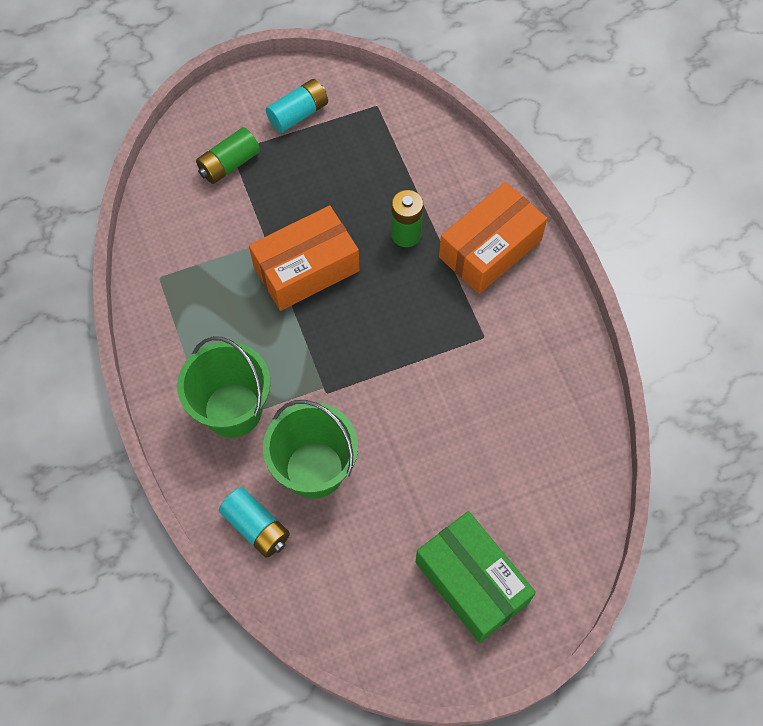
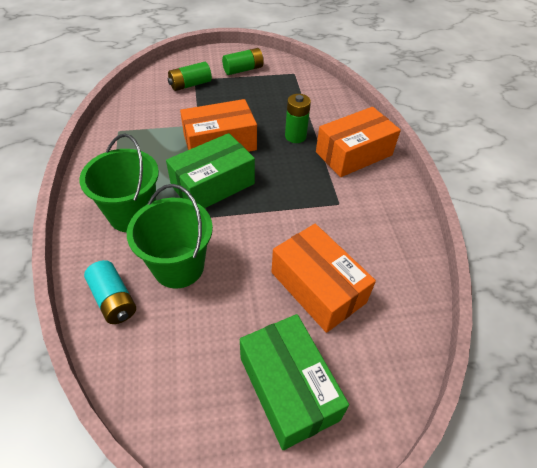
camera: 10 degrees right, 15 degrees down
(298, 114) = (243, 69): turquoise battery -> green battery
(318, 342) = (213, 185): none -> green box
(480, 460) = (318, 287): none -> orange box

